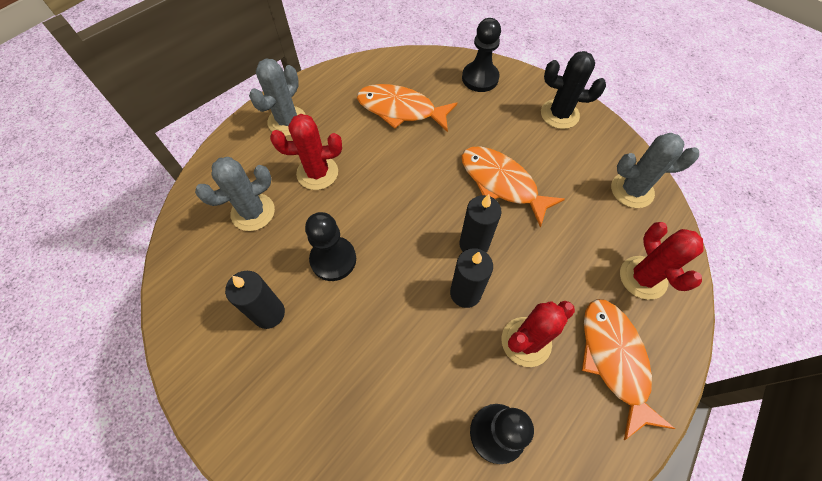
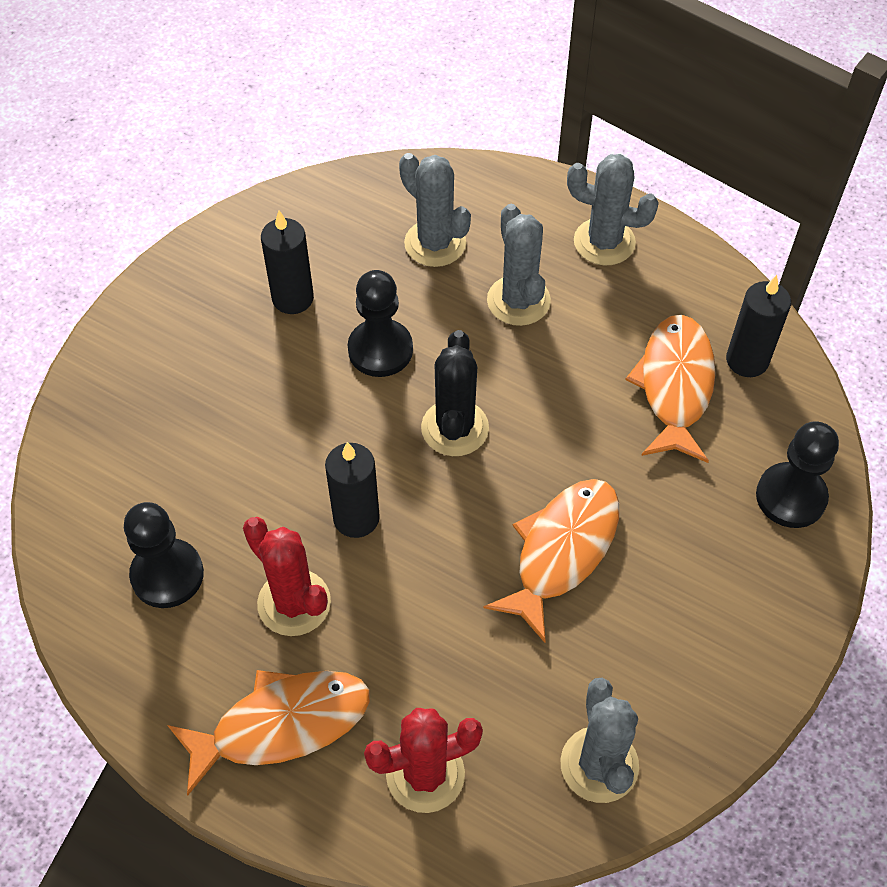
camera: 80 degrees right, 5 degrees down
(317, 173) = (518, 301): red cactus -> grey cactus
(474, 244) = (438, 521): black candle -> black candle (747, 360)
(559, 114) = (745, 638): black cactus -> black cactus (455, 428)

